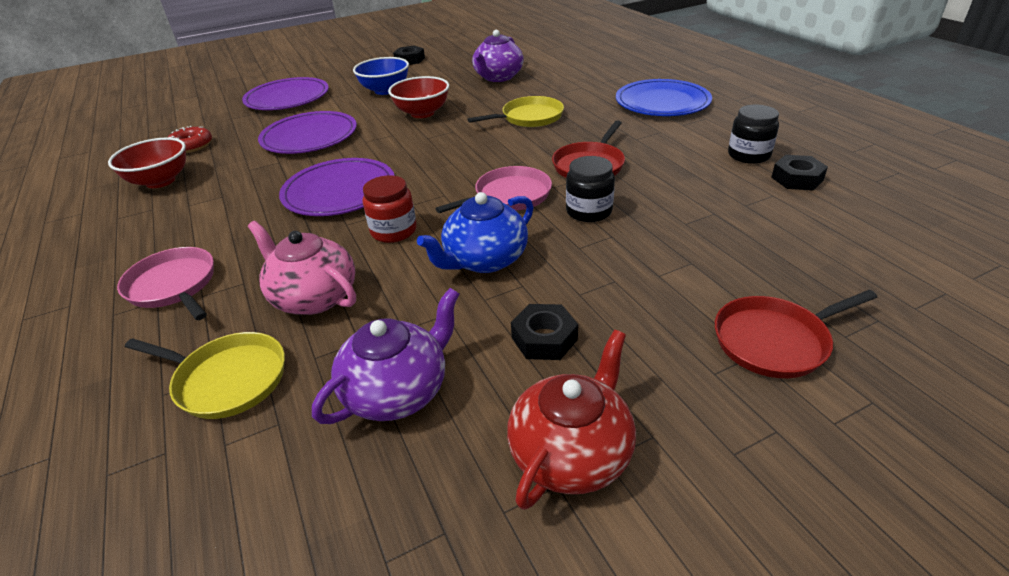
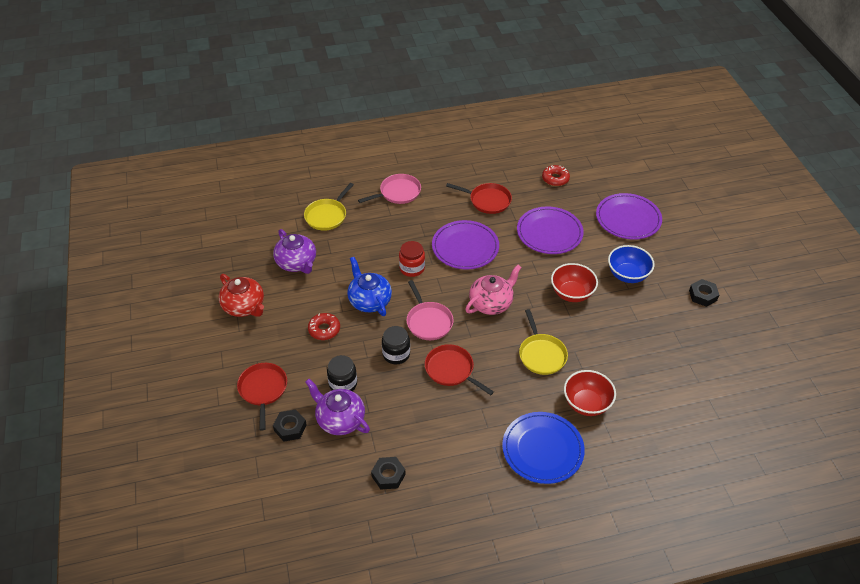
camera: 100 degrees right, 10 degrees up
(160, 181) = (509, 172): red bowl -> red bowl (586, 403)
(227, 189) = (488, 200): none -> red pan
(314, 297) = (368, 238): pink teapot -> pink teapot (491, 303)
(498, 77) = (637, 351): purple teapot -> purple teapot (340, 419)
(544, 338) = (303, 311): black nut -> black nut (290, 428)
(578, 297) = (324, 329): none -> red donut
(748, 155) = (430, 465): black jar -> black jar (343, 384)

